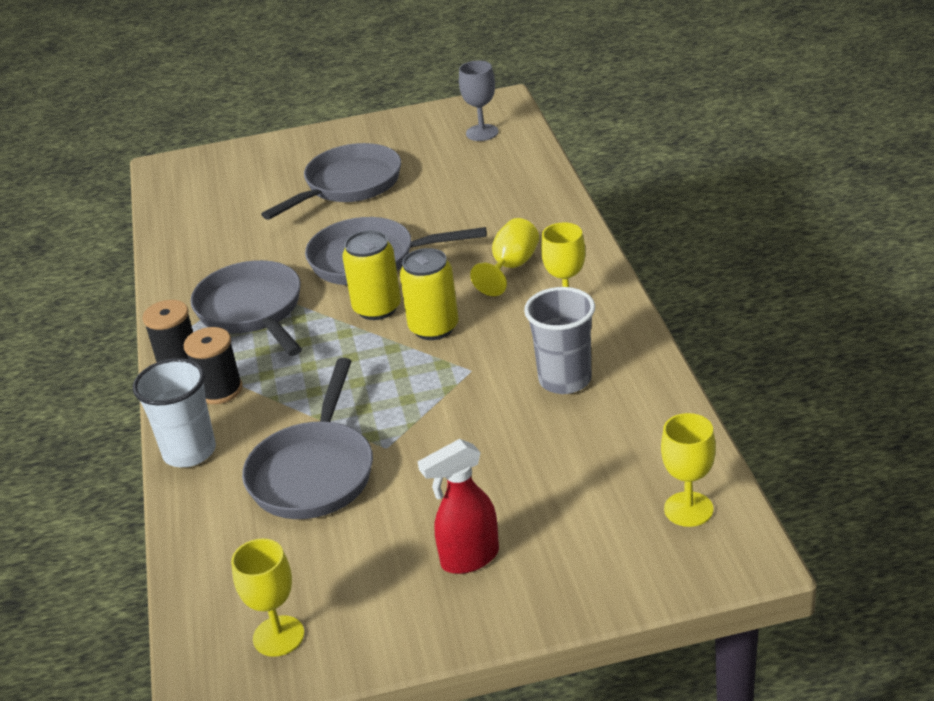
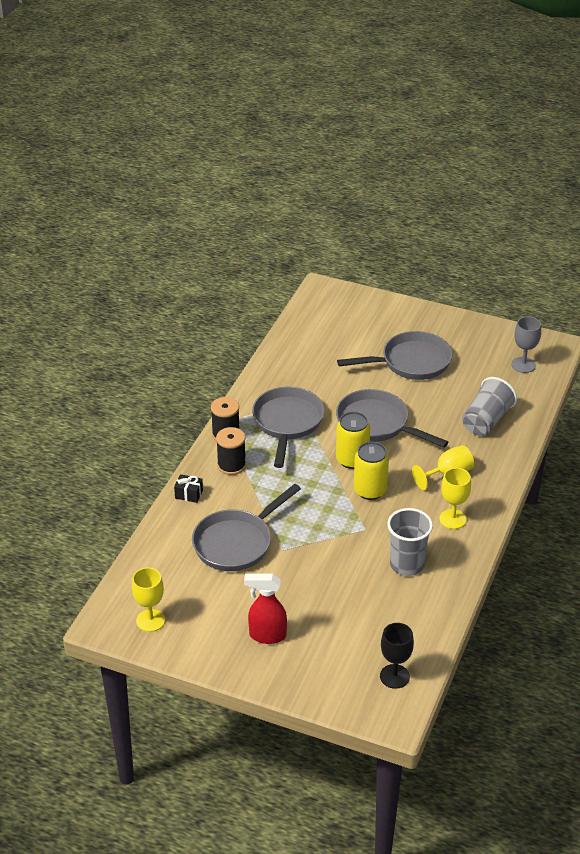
camera: 30 degrees right, 5 degrees up
(189, 452) = (189, 494): white cup -> black gift
(498, 198) = (486, 421): none -> grey cup
(688, 509) = (394, 676): yellow goblet -> black goblet

